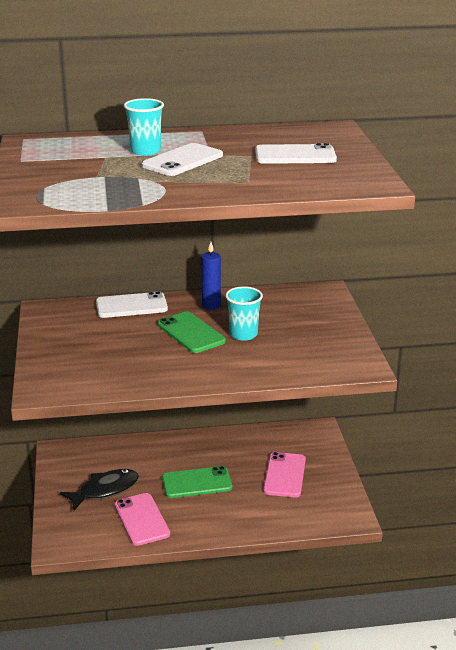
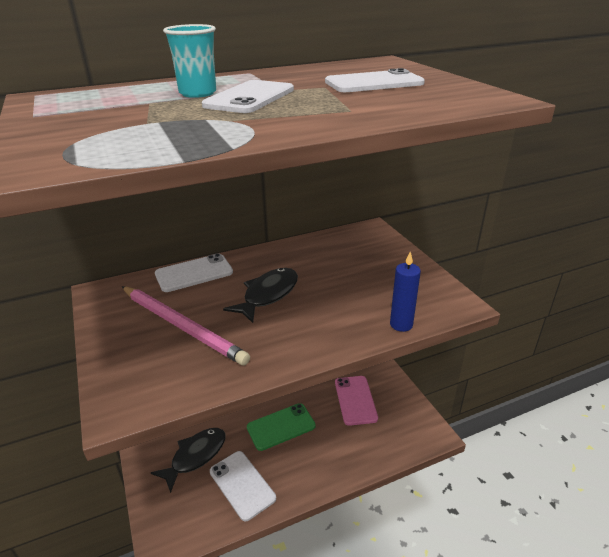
camera: 15 degrees left, 5 degrees up
(106, 345) = (181, 326): none -> pink pencil
(141, 519) = (242, 485): pink phone -> white phone
(191, 333) = (268, 295): green phone -> black fish
(211, 305) = (274, 260): blue candle -> blue candle (401, 324)
(243, 334) = (322, 287): turquoise cup -> none

